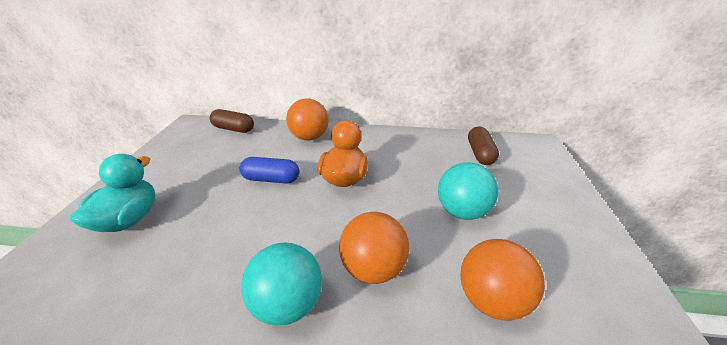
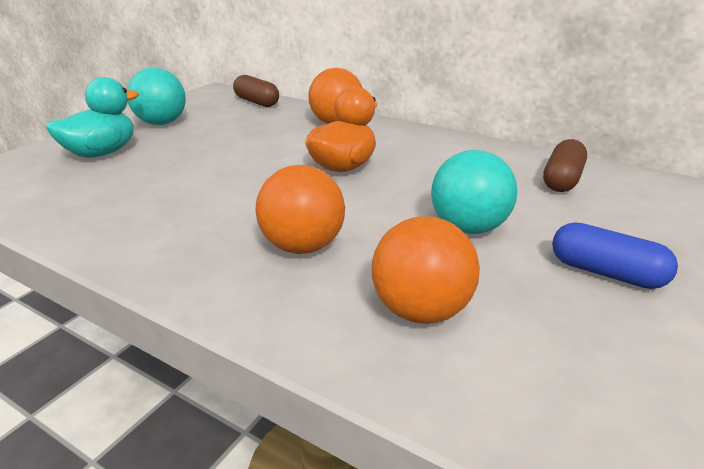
camera: 25 degrees right, 5 degrees down
(271, 179) = (259, 151): blue capsule -> blue capsule (606, 272)
(288, 303) = (190, 247): turquoise ball -> turquoise ball (161, 123)

